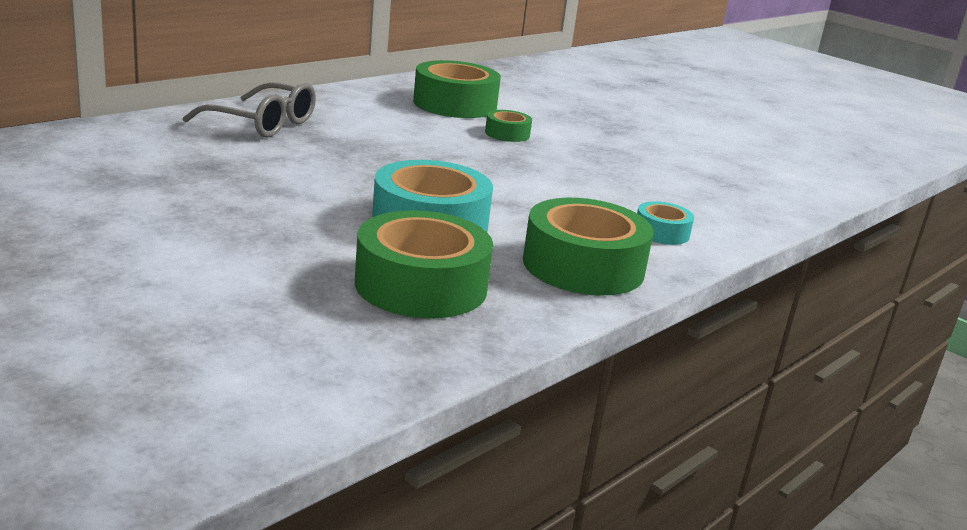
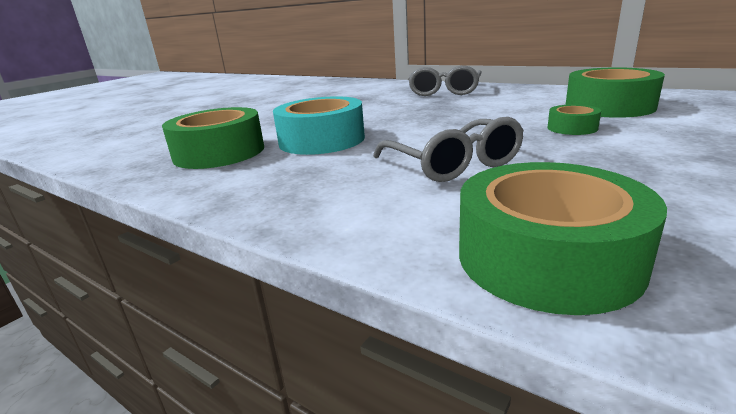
camera: 85 degrees right, 0 degrees up
(568, 191) = (452, 163): none -> grey glasses
(583, 266) = (272, 188): green tape -> green tape (547, 257)
(661, 232) = (389, 213): turquoise tape -> none

